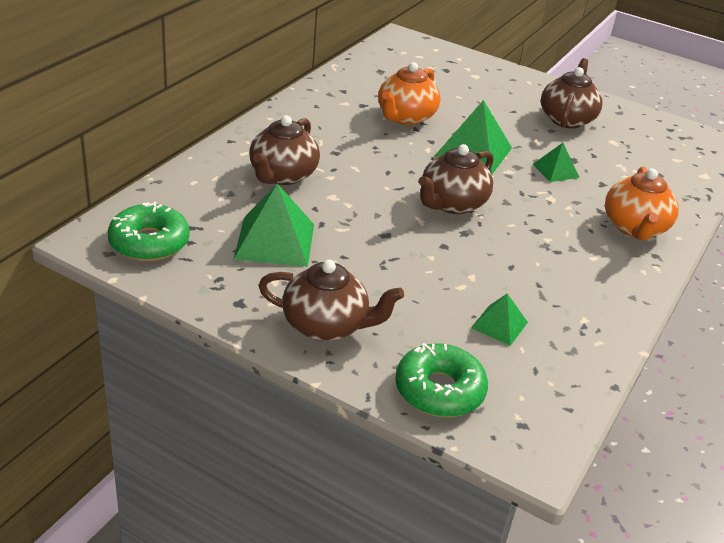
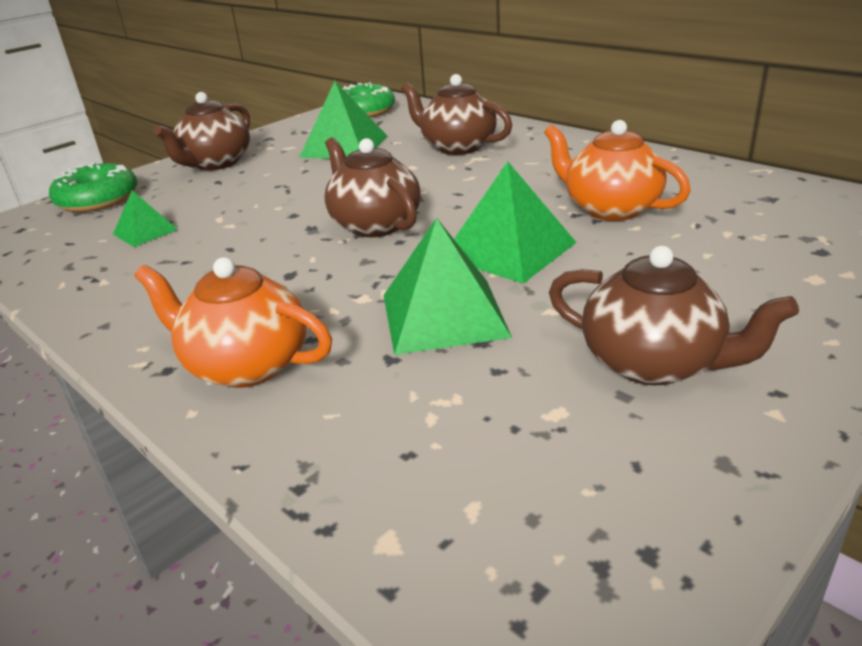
camera: 110 degrees right, 5 degrees down
(555, 170) = (444, 315): green pyramid -> green pyramid, size x1.80

